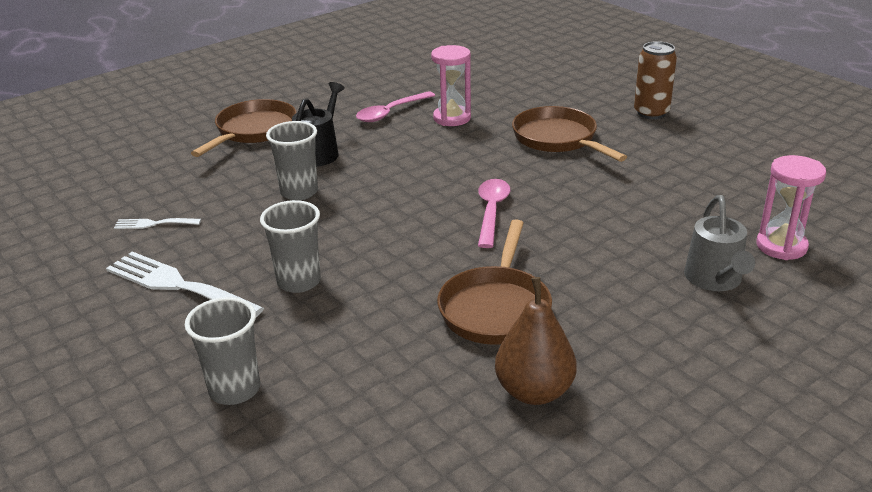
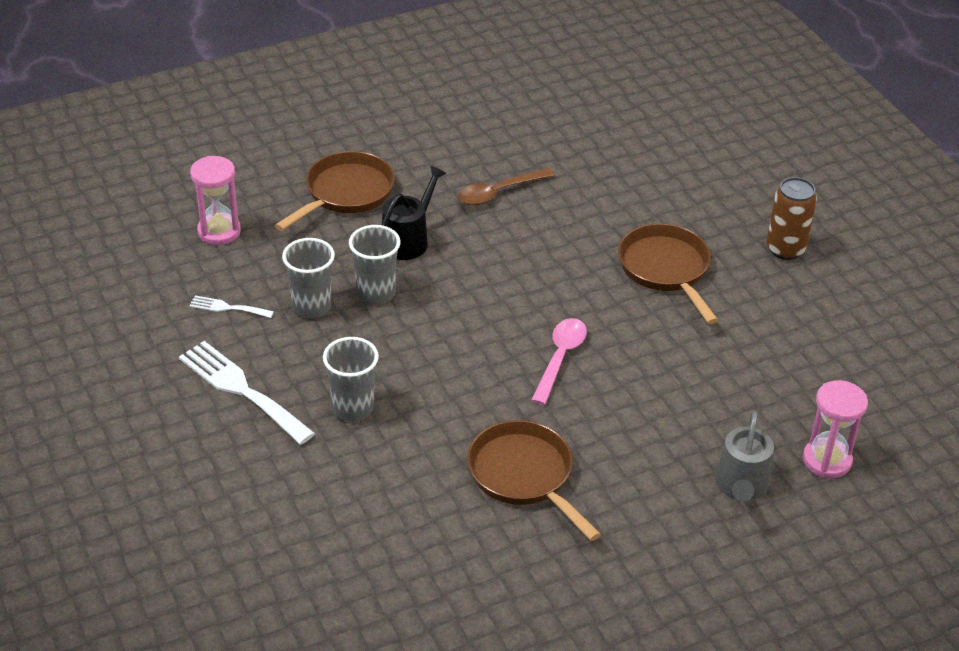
camera: 10 degrees right, 10 degrees up
(234, 389) = (276, 513): grey cup -> grey cup (311, 307)
(391, 112) = (499, 192): pink spoon -> brown spoon
(452, 118) = (563, 214): pink hourglass -> pink hourglass (219, 231)
(496, 308) = (524, 476): brown pan -> brown pan turned 120 degrees clockwise
(534, 391) = (527, 569): brown pear -> none

